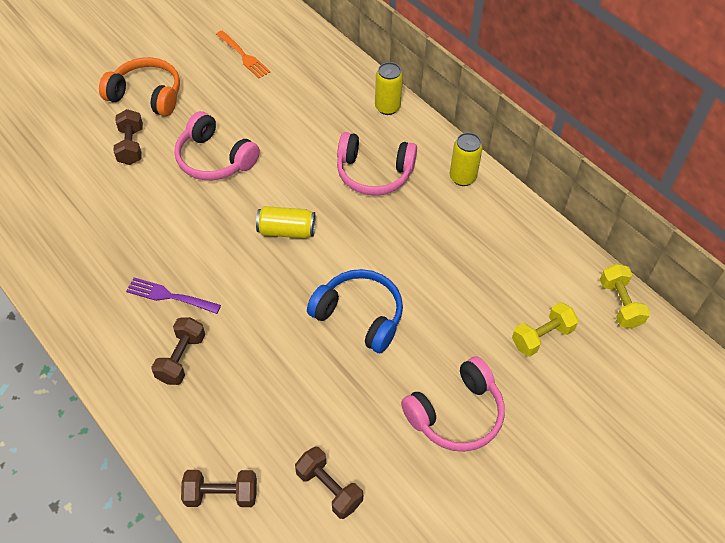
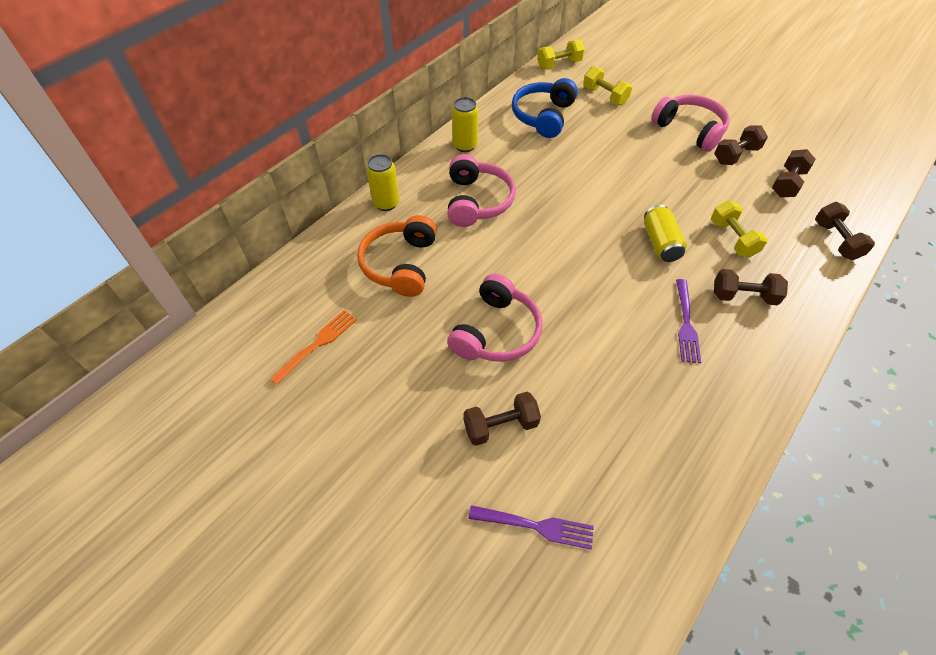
camera: 100 degrees left, 0 degrees up
(51, 151) = (536, 526): none -> purple fork
(147, 95) = (406, 436): orange headphones -> orange headphones (400, 264)
(258, 382) = (732, 238): none -> yellow dumbbell
(286, 231) = (570, 251): yellow can -> yellow can (660, 243)
(359, 316) = (636, 188): blue headphones -> blue headphones (543, 116)
(395, 449) = (735, 155): none -> brown dumbbell

